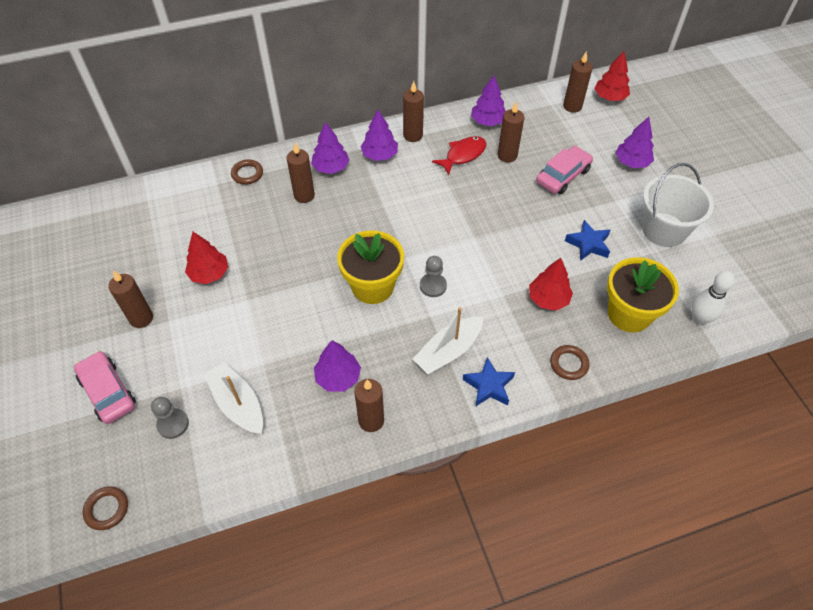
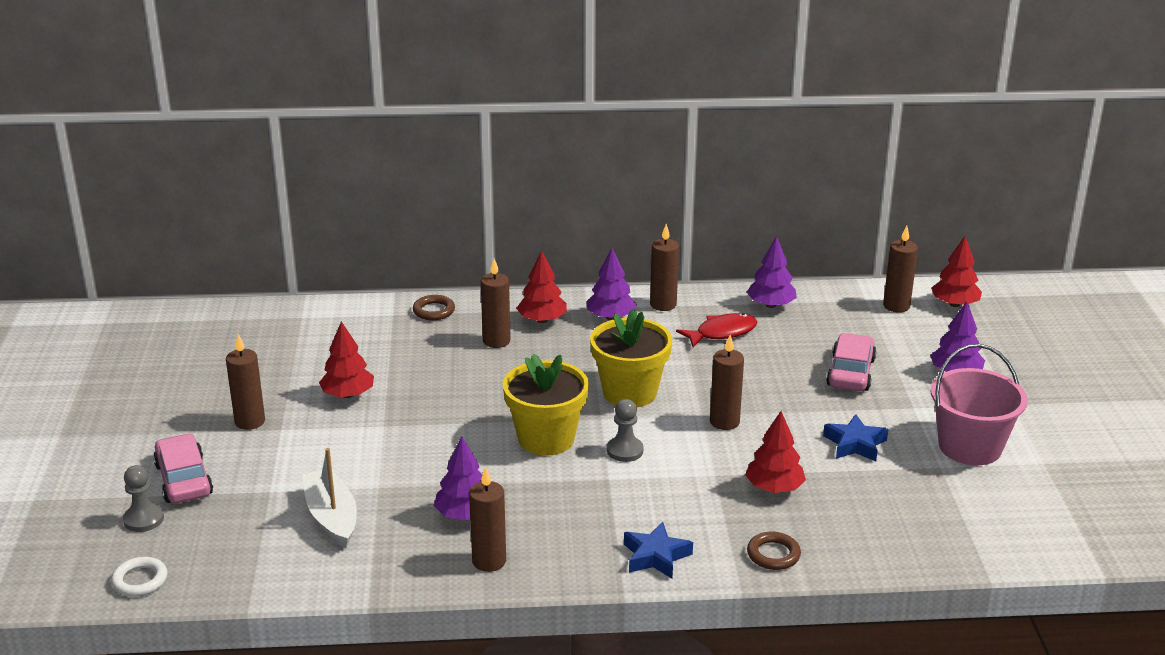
camera: 15 degrees right, 25 degrees down
(107, 509) = (140, 580): brown ring -> white ring
(173, 424) = (247, 521): grey pawn -> grey pawn (143, 519)
(331, 167) = (542, 320): purple tree -> red tree
(448, 351) = (617, 515): white boat -> none
(507, 155) = (782, 342): brown candle -> brown candle (724, 422)
(563, 176) = (851, 372): pink car -> pink car turned 45 degrees counterclockwise
(629, 314) = (880, 521): yellow flower pot -> yellow flower pot (629, 392)
(664, 230) = (970, 447): white bucket -> pink bucket
(699, 319) = (979, 542): white bowling pin -> none

